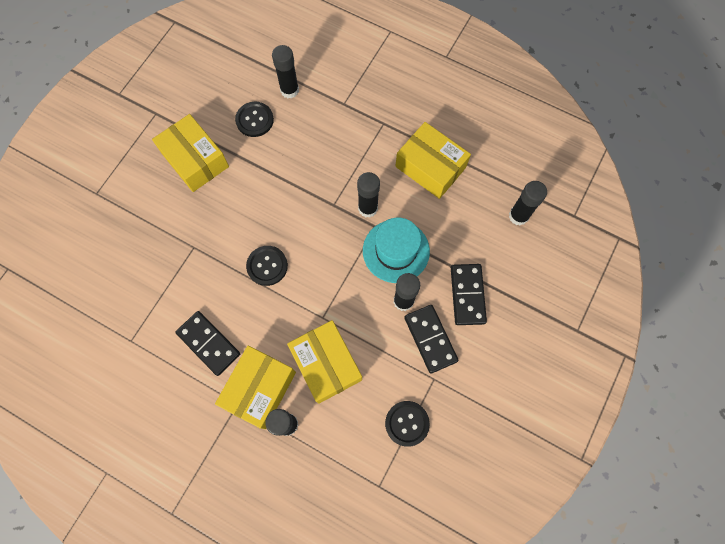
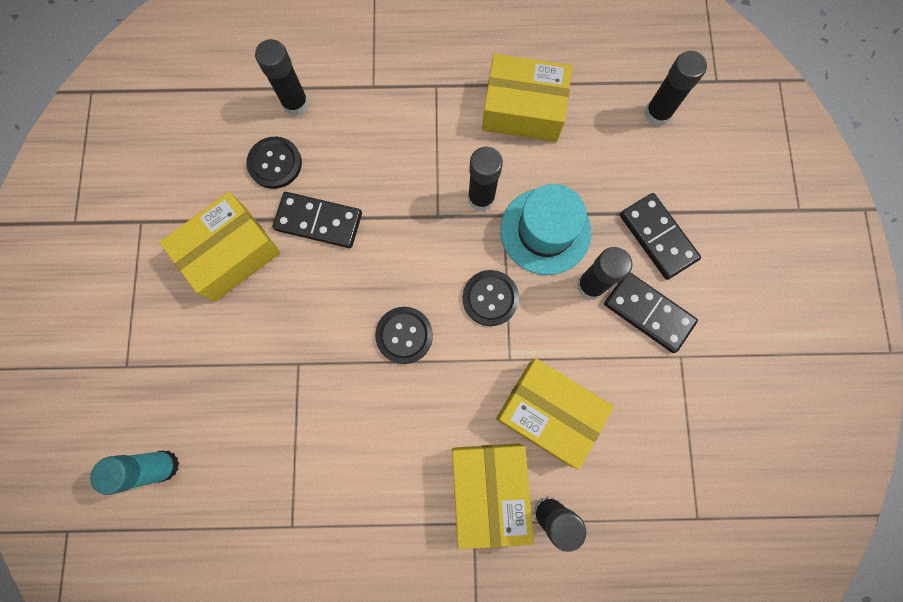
camera: 30 degrees left, 5 degrees up
(82, 262) = (164, 465): none -> turquoise glue stick
(195, 160) = (230, 253): yellow box -> yellow box turned 60 degrees counterclockwise
(209, 343) = (392, 472): black domino -> black domino (319, 221)
(407, 423) = (683, 427): black button -> black button (490, 298)

